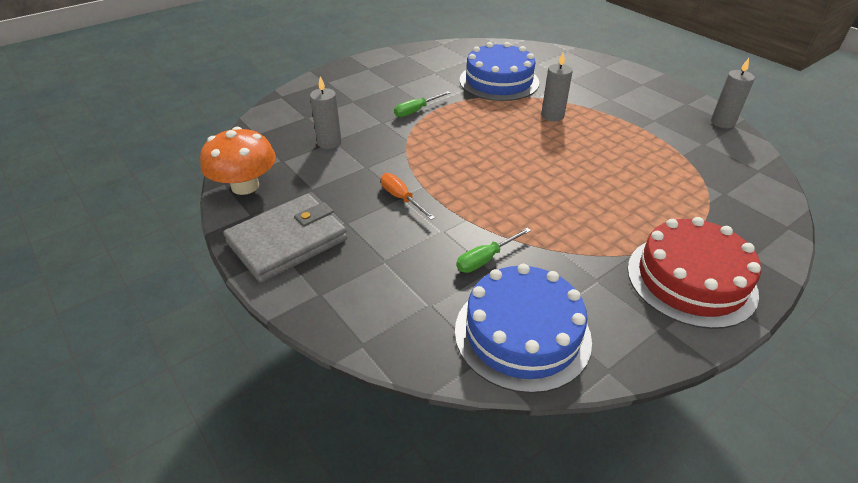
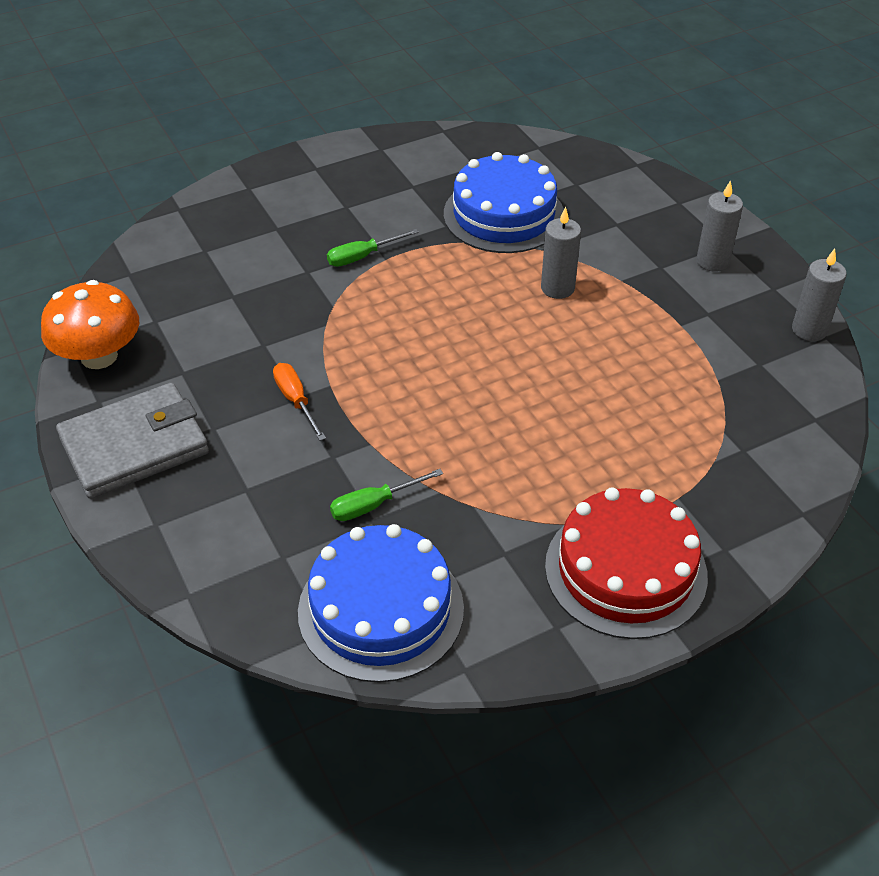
camera: 10 degrees right, 5 degrees up
(329, 142) = (225, 298): grey candle -> grey candle (712, 261)

